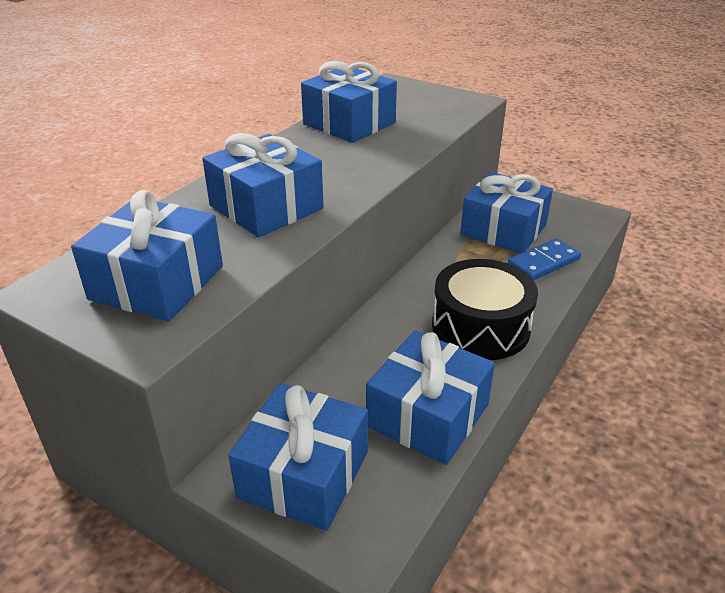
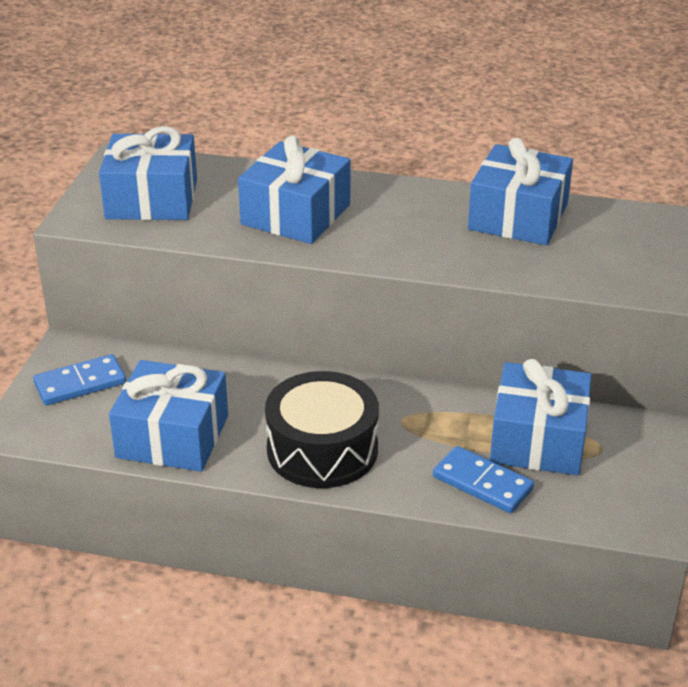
camera: 70 degrees right, 0 degrees up
(304, 474) = (80, 383): blue gift -> blue domino

